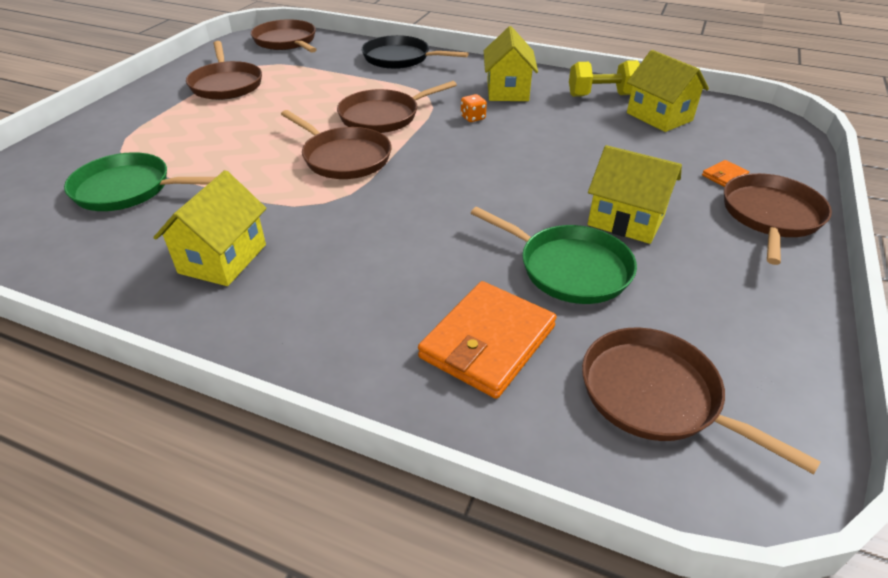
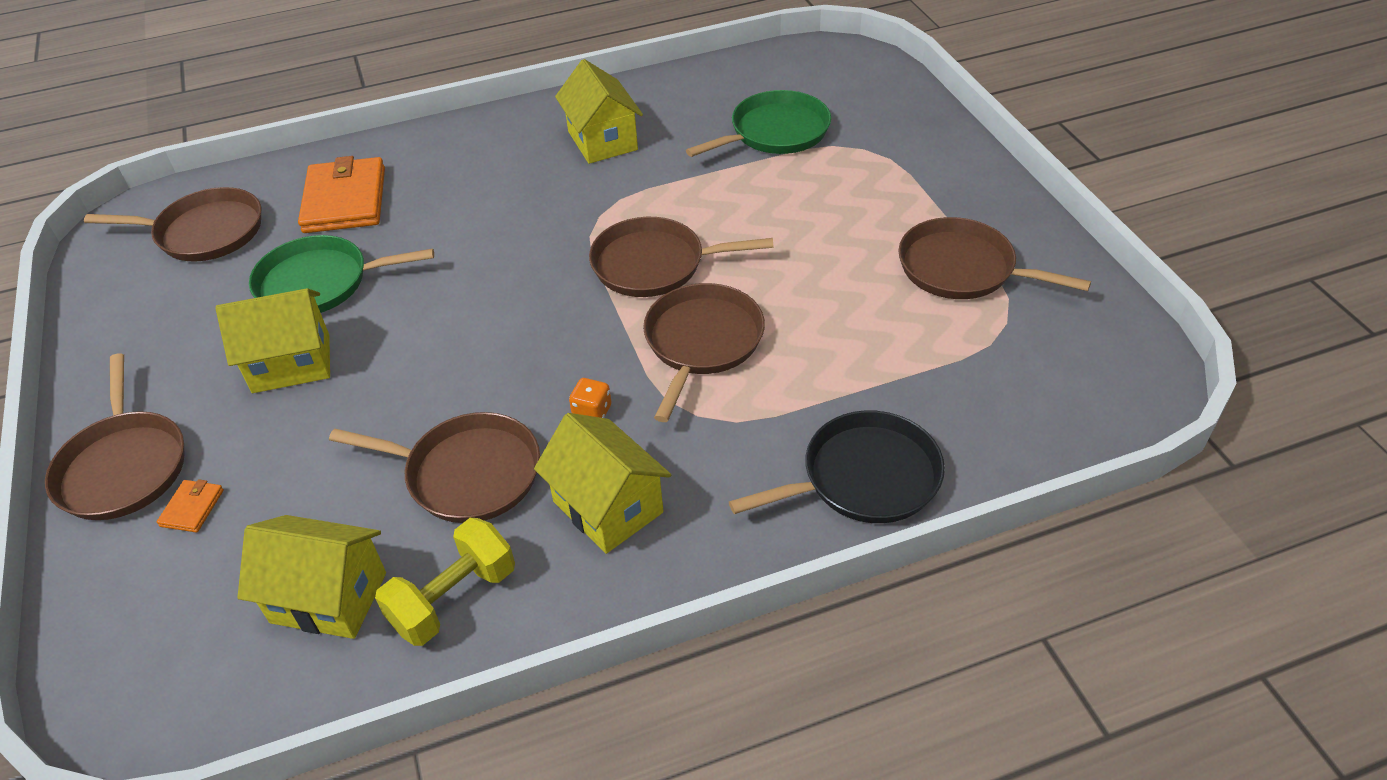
camera: 140 degrees right, 5 degrees up
(286, 41) = (1085, 396): brown pan -> brown pan (467, 473)

